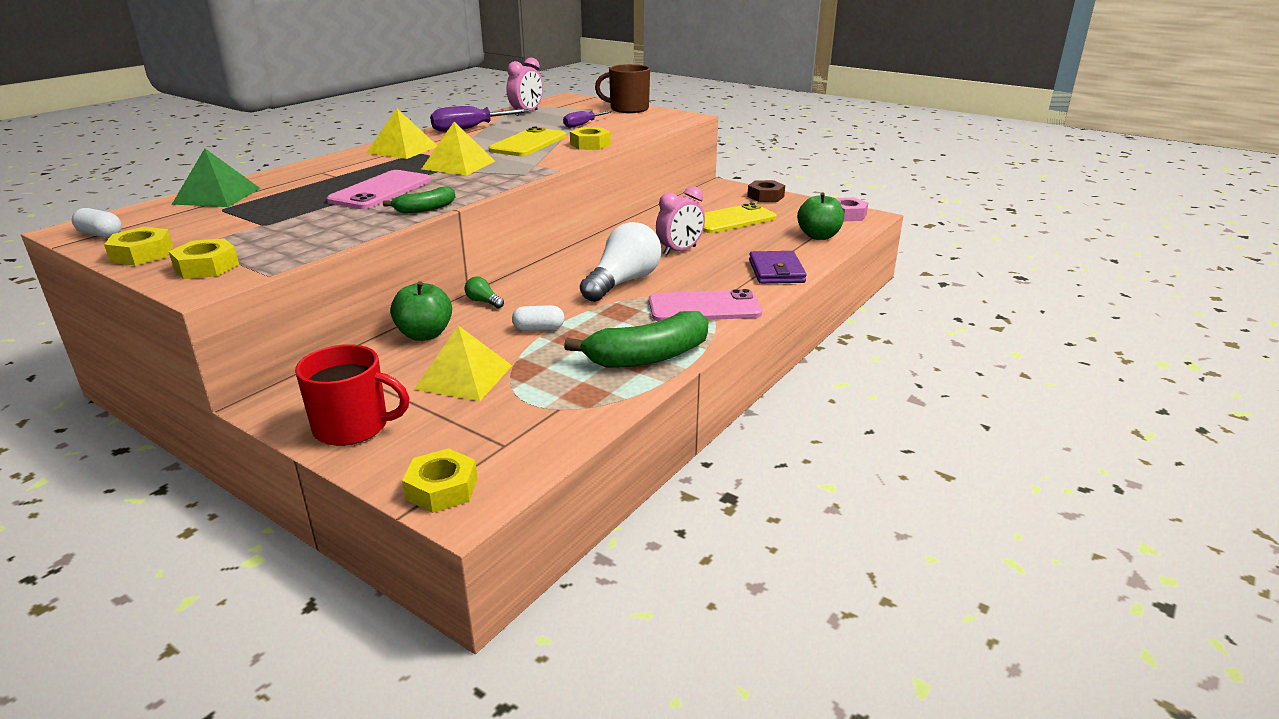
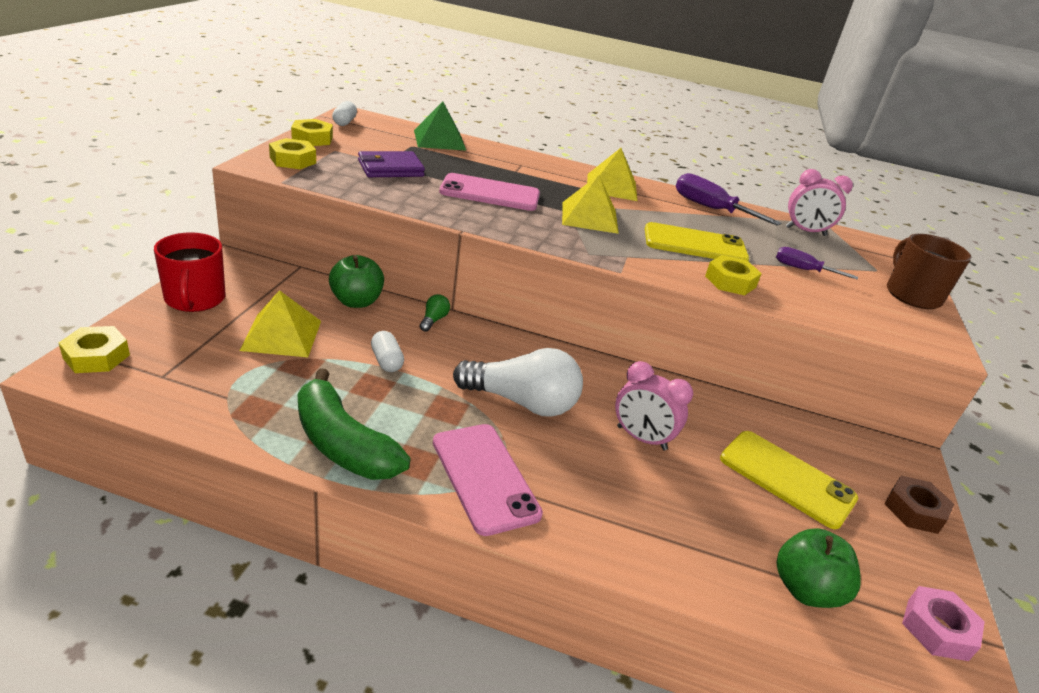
camera: 65 degrees right, 5 degrees up
(425, 209) = (454, 218): green banana -> none
(776, 271) = (634, 542): purple wallet -> purple wallet (390, 168)

